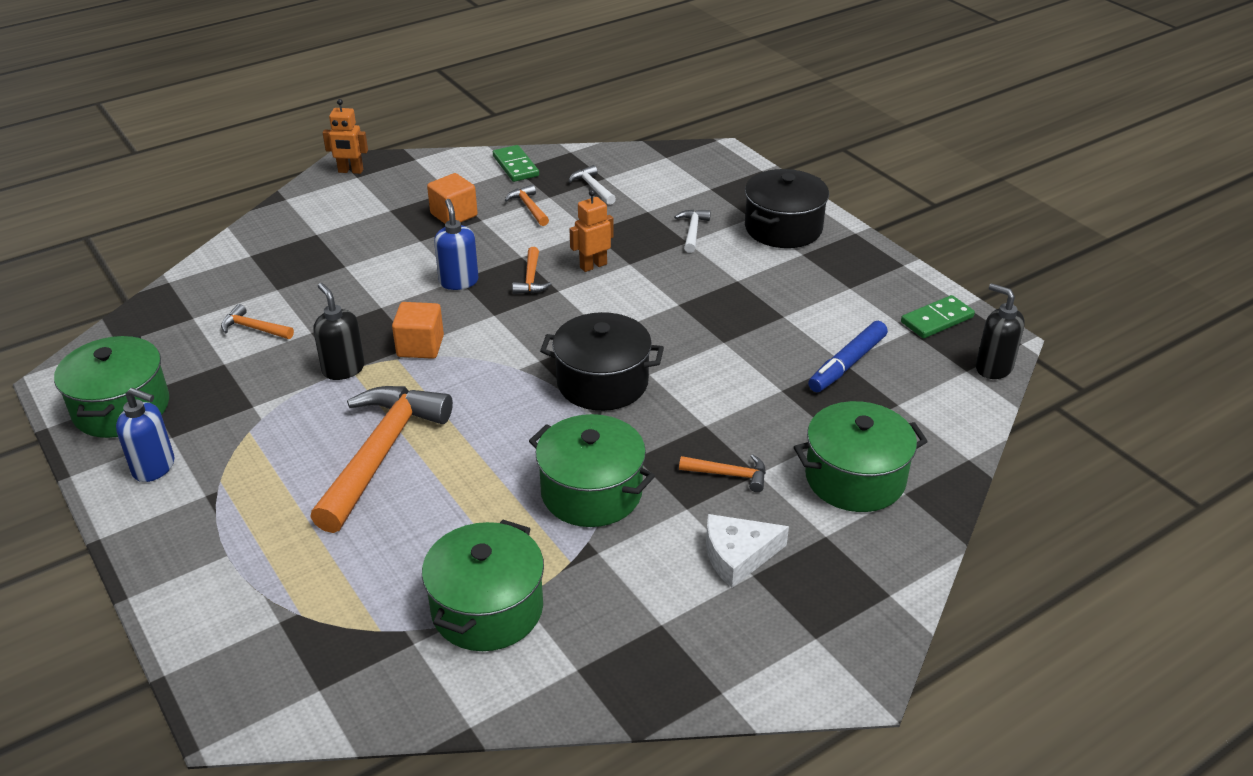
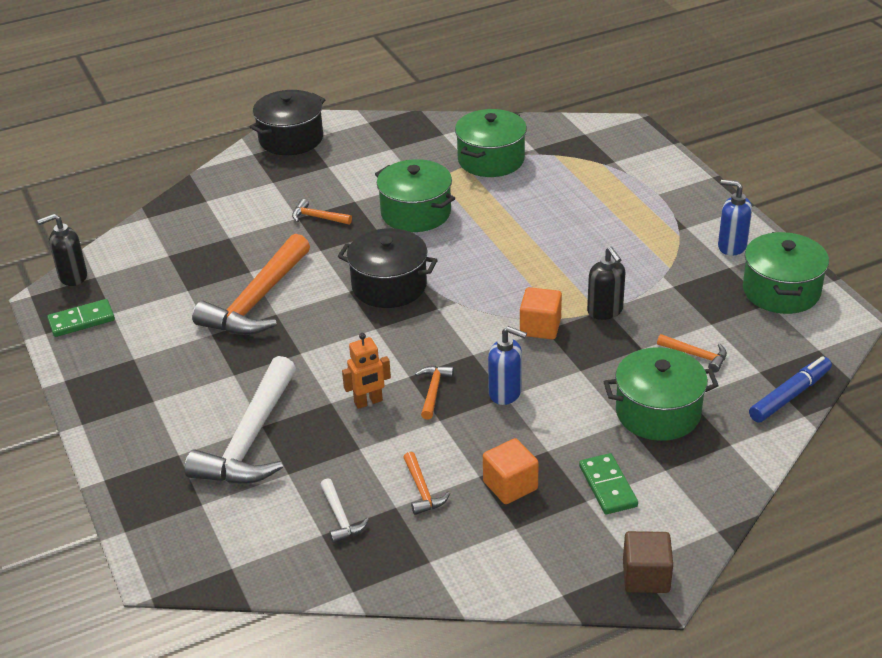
camera: 170 degrees left, 0 degrees up
(350, 171) = (646, 576): orange robot -> brown cube
(381, 454) = (564, 245): orange hammer -> orange hammer (257, 300)
(458, 281) = (505, 393): blue soap dispenser -> blue soap dispenser turned 60 degrees counterclockwise
(515, 166) = (429, 567): green domino -> green domino (608, 486)
(693, 231) = (250, 439): white hammer -> white hammer, size x2.30
(738, 555) = (332, 175): white cheese -> none
(783, 228) = (153, 435): black pot -> black pot (291, 139)
(847, 364) = (185, 287): blue marker -> blue marker (789, 396)
(855, 478) = (233, 210): green pot -> green pot (658, 412)
(993, 368) = (72, 277): black soap dispenser -> black soap dispenser turned 105 degrees clockwise

